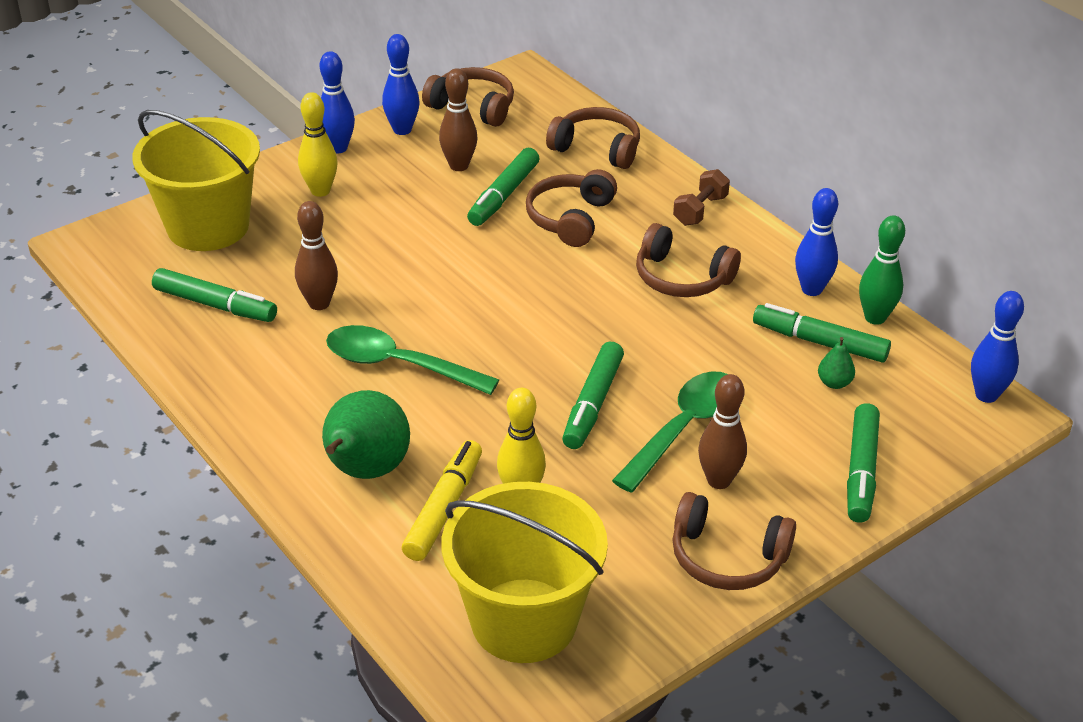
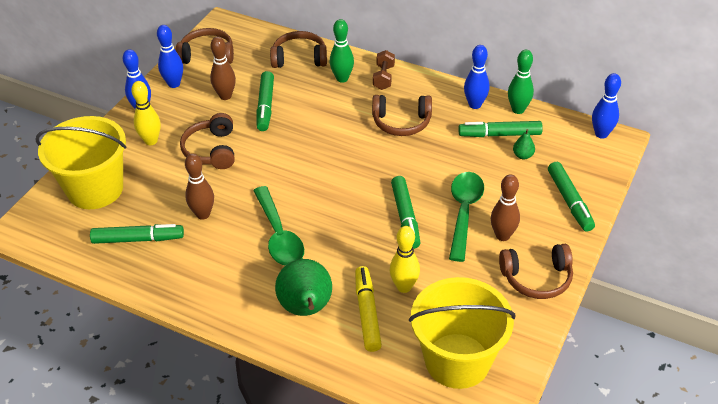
camera: 25 degrees left, 5 degrees up
(399, 365) = (279, 235): green spoon -> green spoon turned 105 degrees counterclockwise
(570, 218) = (314, 107): brown headphones -> brown headphones (211, 150)
(638, 193) = (342, 78): none -> green bowling pin

